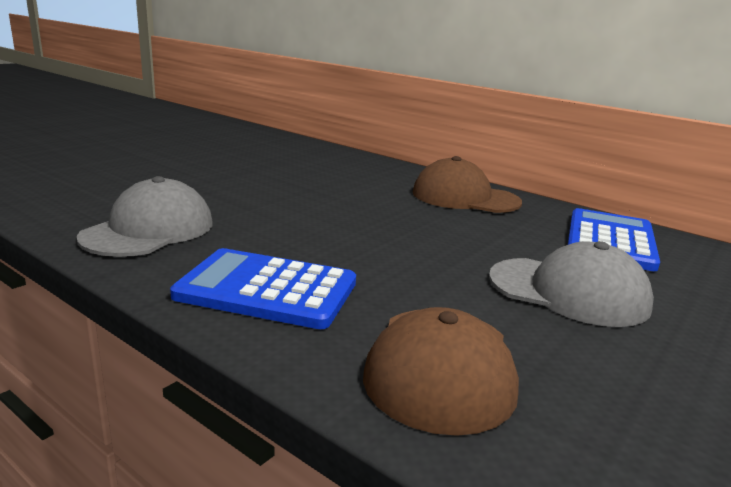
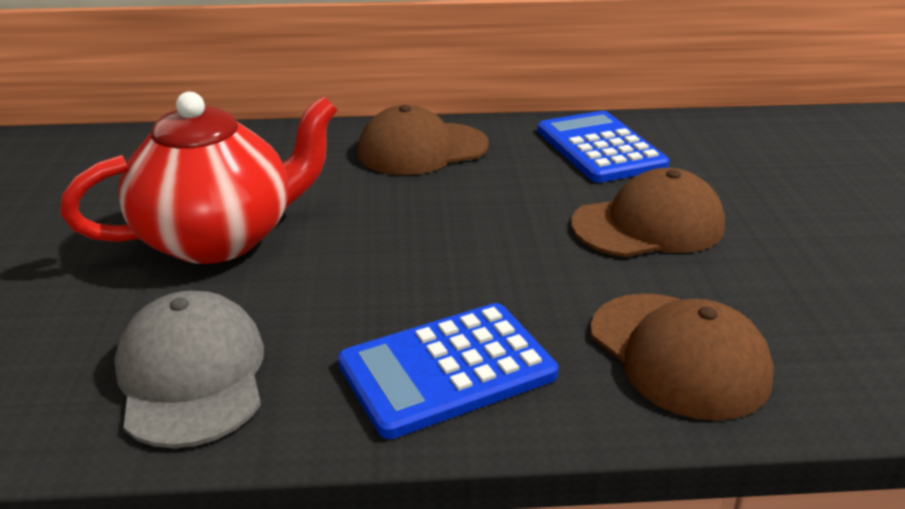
camera: 40 degrees left, 10 degrees up
(272, 190) = (219, 238): none -> red teapot
(568, 291) = (648, 225): grey cap -> brown cap

